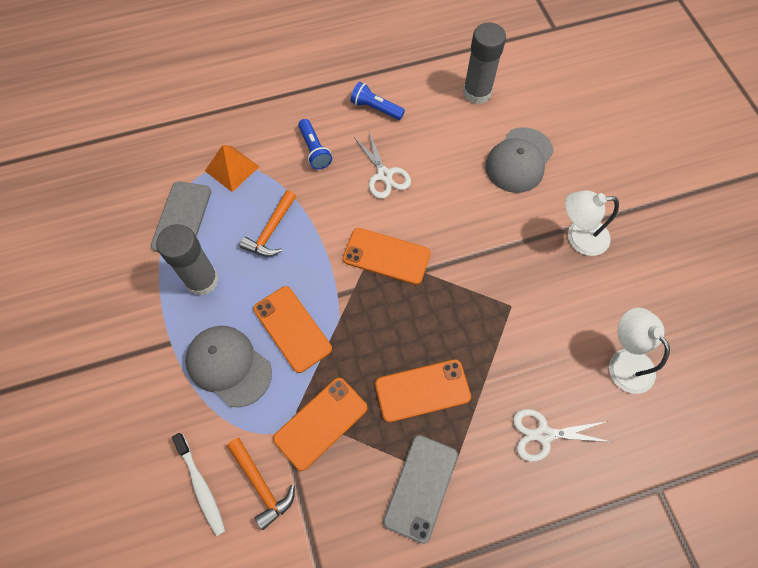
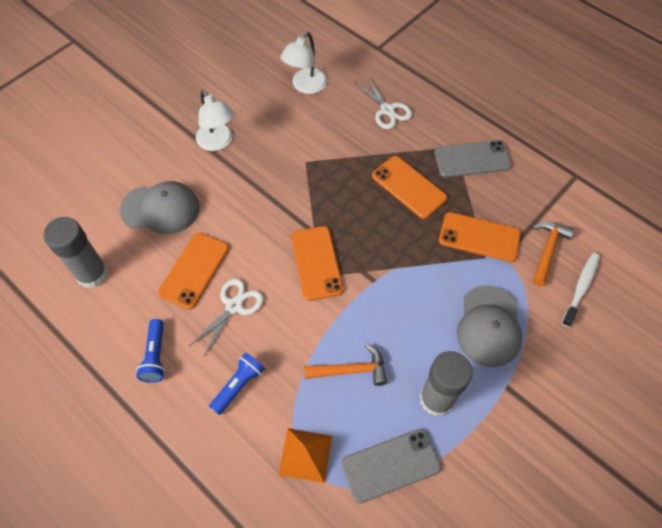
camera: 120 degrees left, 5 degrees down
(292, 328) = (426, 297): orange phone -> orange phone (194, 270)

